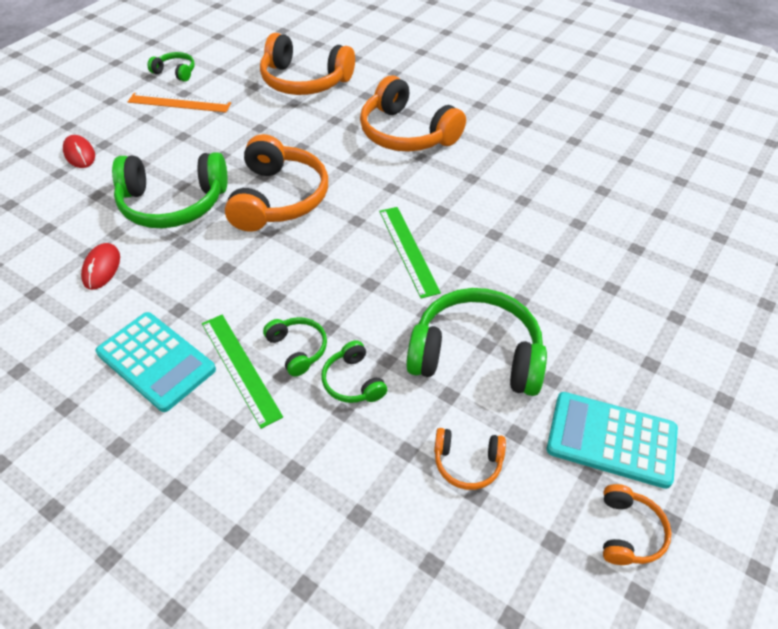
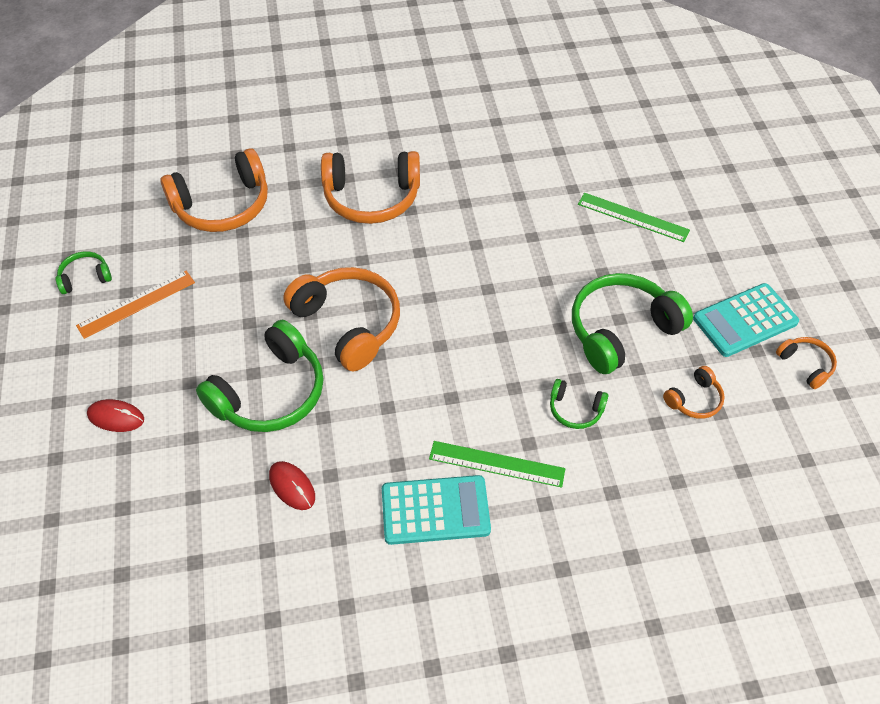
camera: 45 degrees left, 5 degrees up
(297, 349) = (515, 419): green headphones -> none
(408, 250) = (493, 292): green ruler -> green ruler (633, 217)

